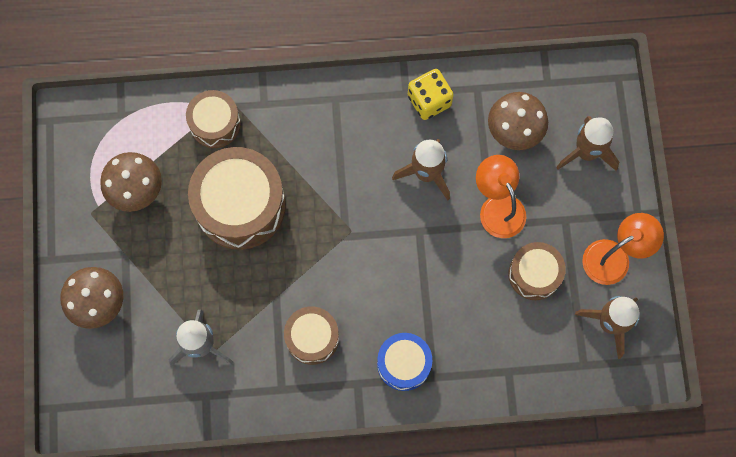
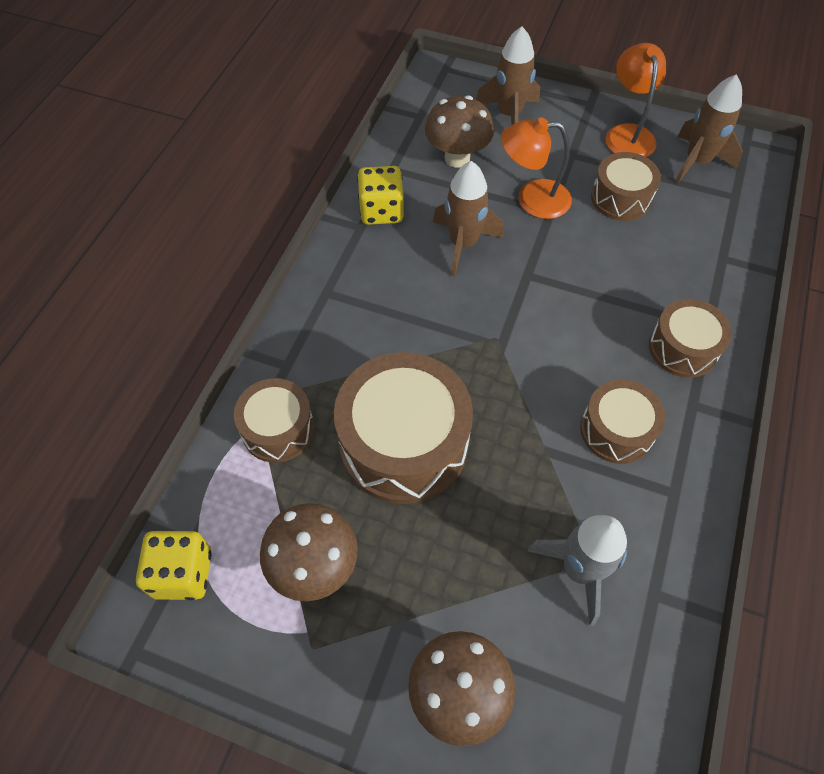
camera: 65 degrees left, 15 degrees down
(101, 120) = (183, 573): none -> yellow dice
(404, 364) = (683, 348): blue drum -> brown drum

